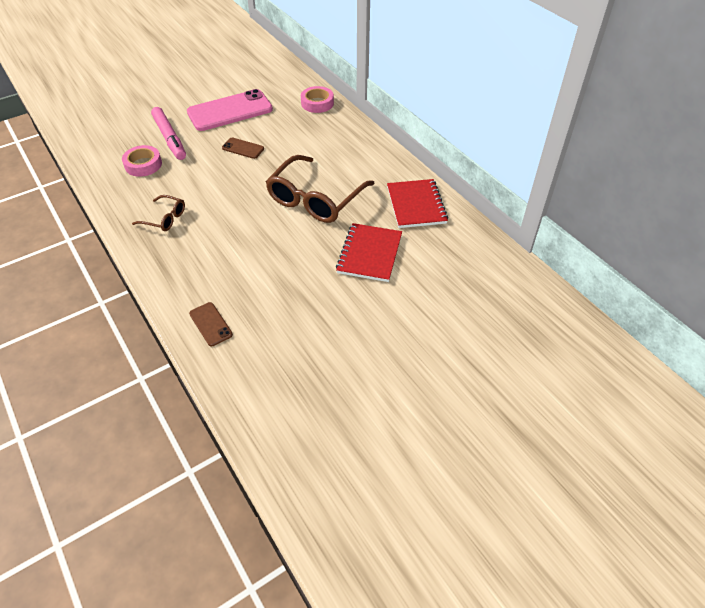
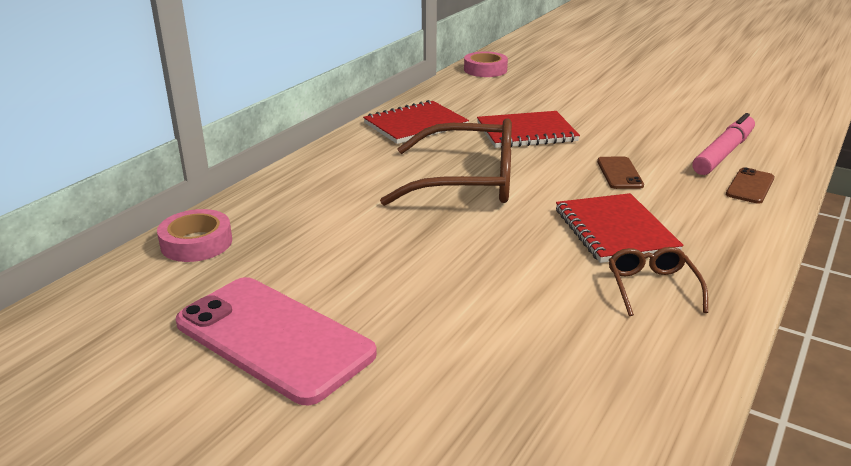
camera: 115 degrees left, 20 degrees down
(143, 165) = (554, 382): pink tape -> pink tape (485, 70)
(170, 138) = (434, 386): pink marker -> pink marker (723, 153)
(218, 231) = (615, 230): none -> red notebook
(243, 148) = (398, 276): brown phone -> brown phone (619, 173)

